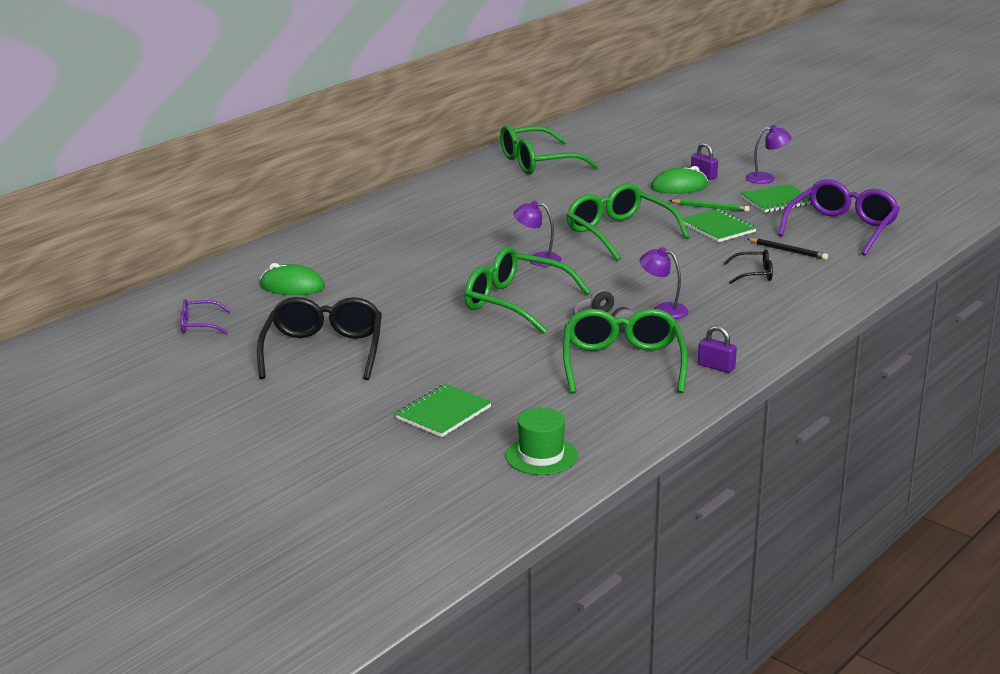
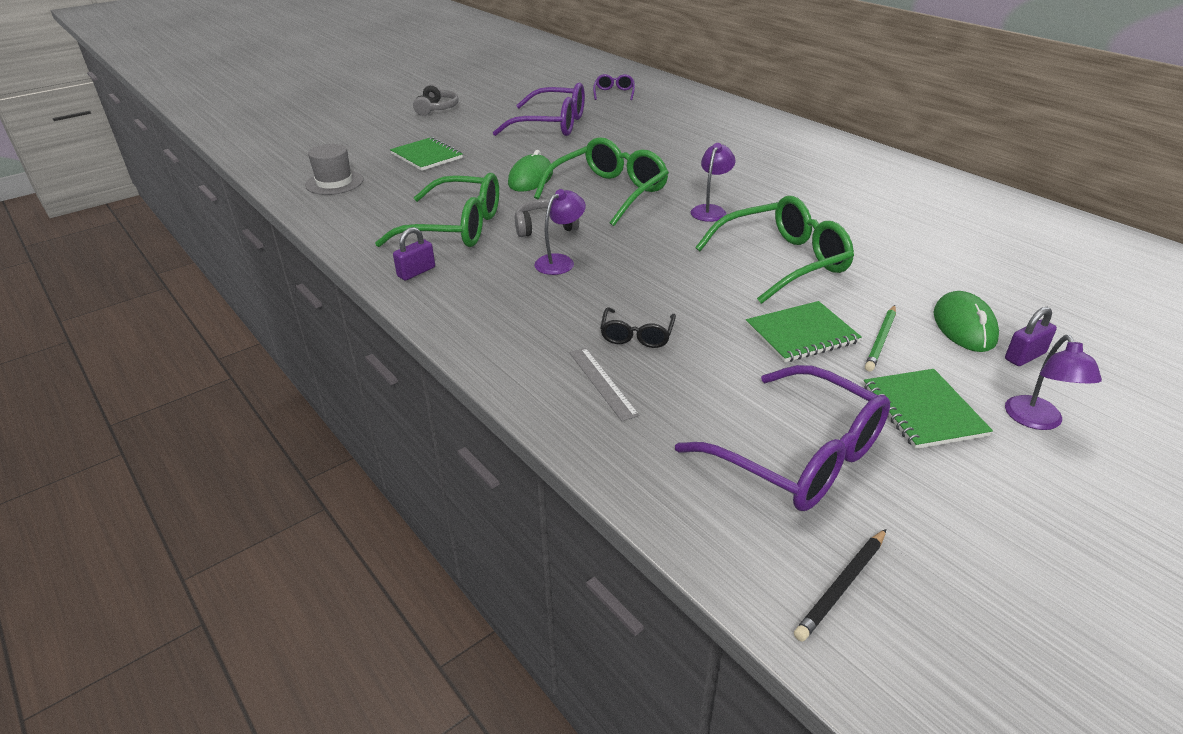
camera: 100 degrees right, 10 degrees up
(262, 439) = (437, 109): none -> grey headphones
(292, 286) = (672, 117): green mouse -> green mouse (530, 178)
(323, 350) = (552, 125): black glasses -> purple glasses
(537, 163) = (1027, 234): green glasses -> none
(541, 456) = (334, 182): green hat -> grey hat
(788, 251) = (710, 379): black pencil -> black pencil (842, 586)
(816, 280) = (602, 383): none -> grey ruler

